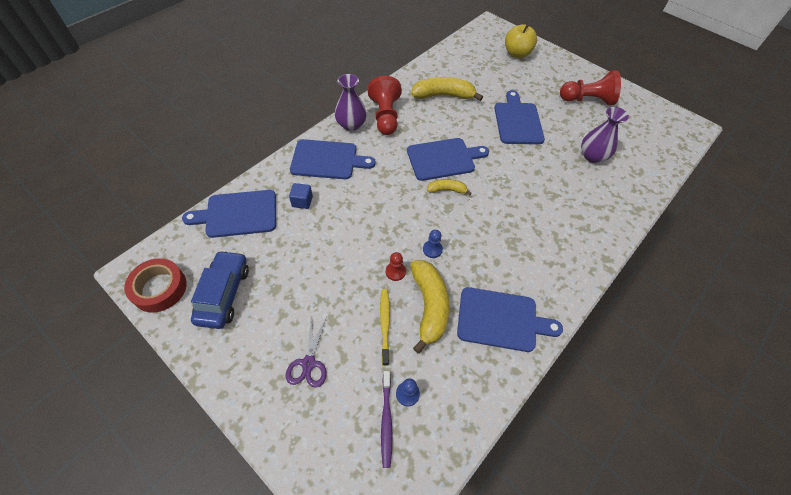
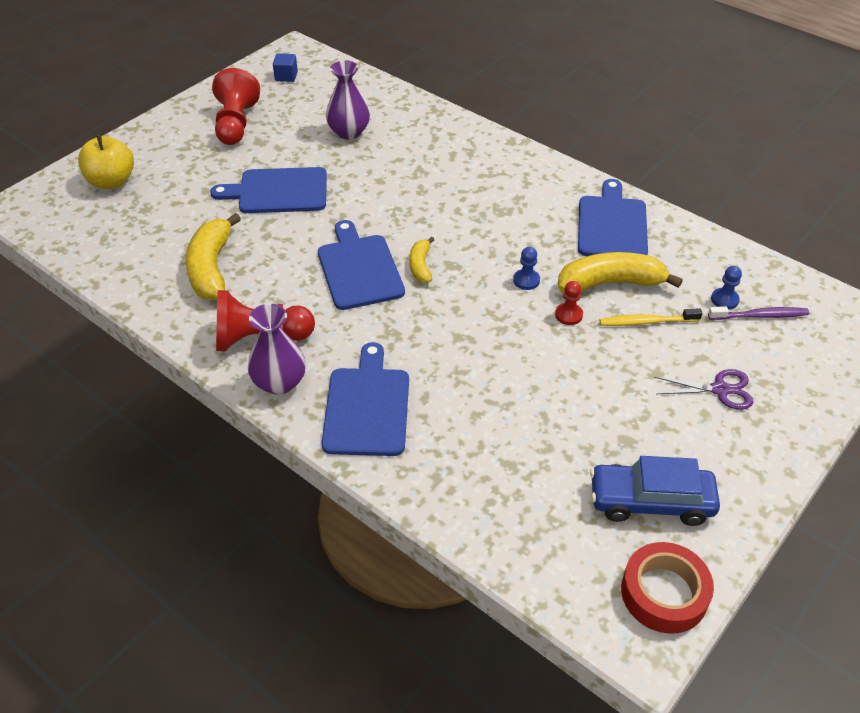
camera: 90 degrees left, 10 degrees down
(238, 214) = (499, 514): blue cutting board -> none
(302, 201) = (461, 430): blue cube -> blue cube (286, 76)

